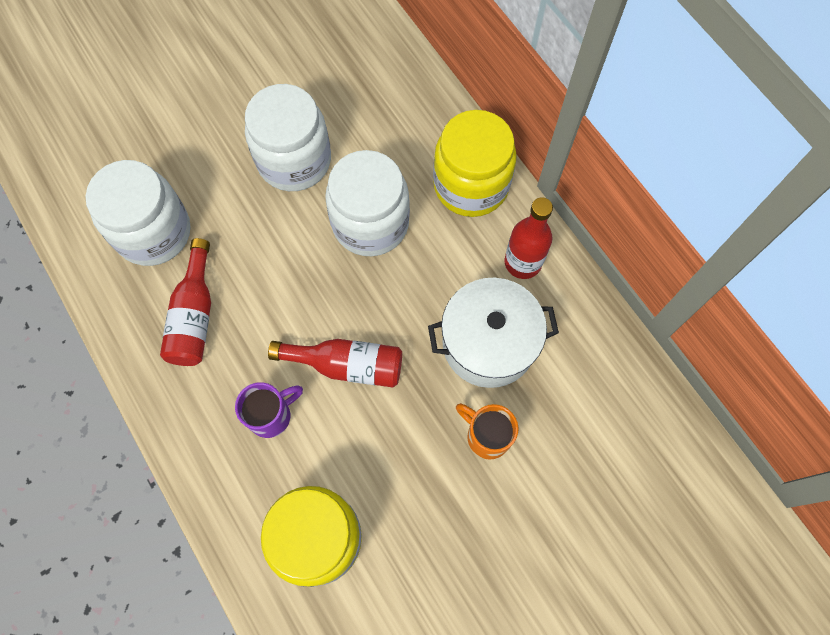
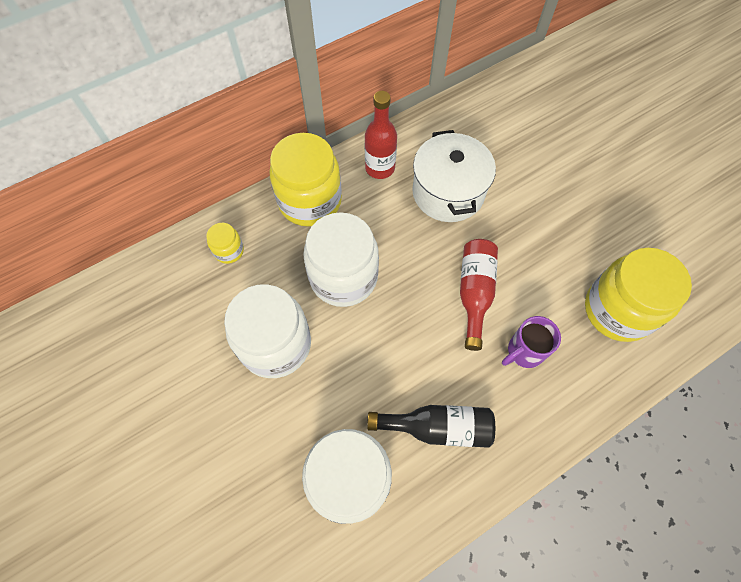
camera: 90 degrees left, 5 degrees down
(194, 316) = (437, 427): red bottle -> black bottle
(271, 415) = (524, 351): purple mug -> purple mug turned 90 degrees counterclockwise
(404, 109) = (229, 251): none -> yellow jar
(486, 436) = (521, 195): orange mug -> none

